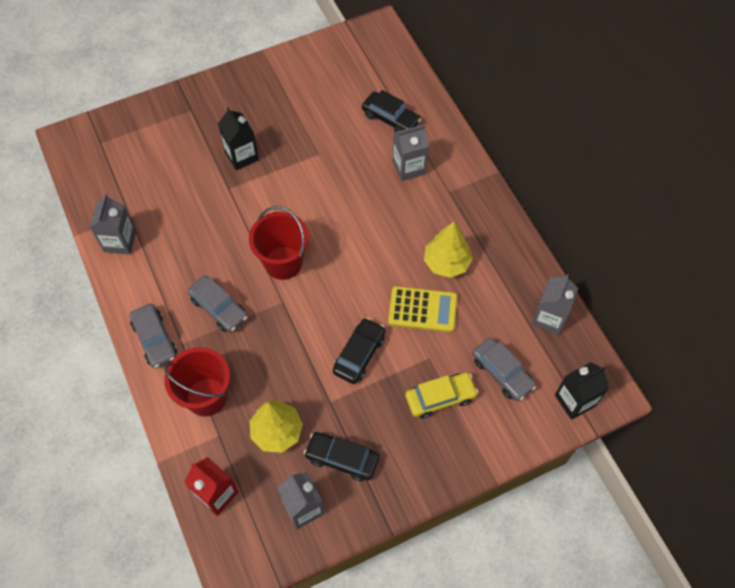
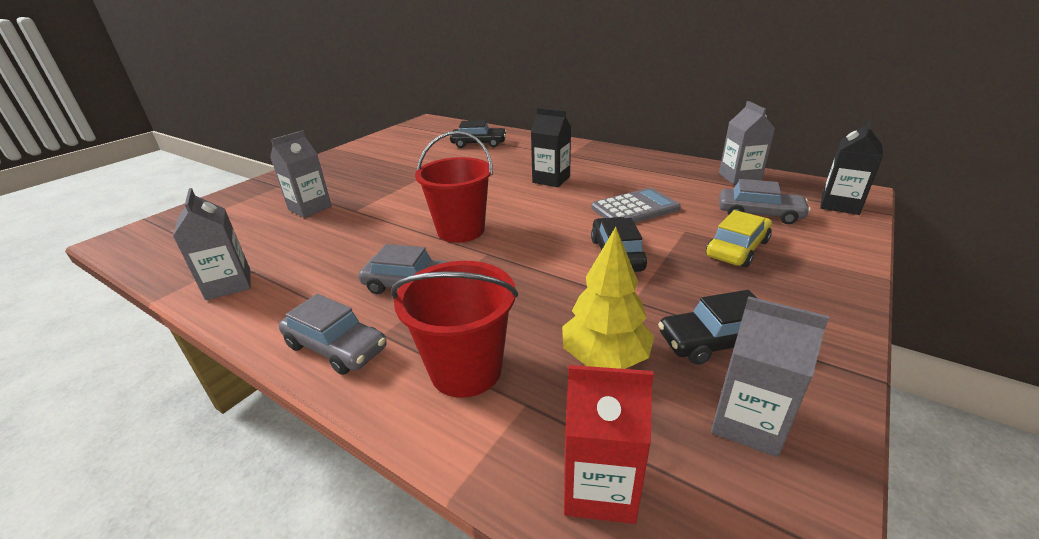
camera: 30 degrees left, 30 degrees down
(242, 156) = (355, 192): black carton -> black carton (551, 180)
(409, 167) = (521, 156): grey carton -> grey carton (310, 208)
(422, 309) = (635, 208): yellow calculator -> grey calculator
(446, 263) = (617, 181): yellow tree -> none

